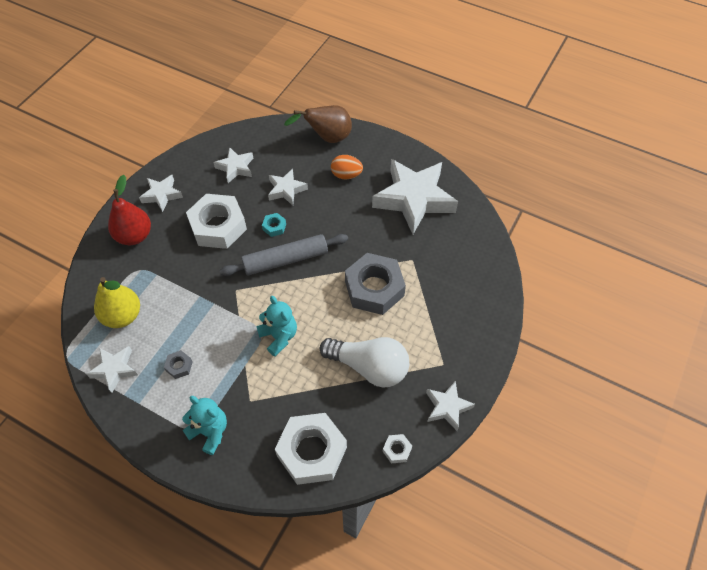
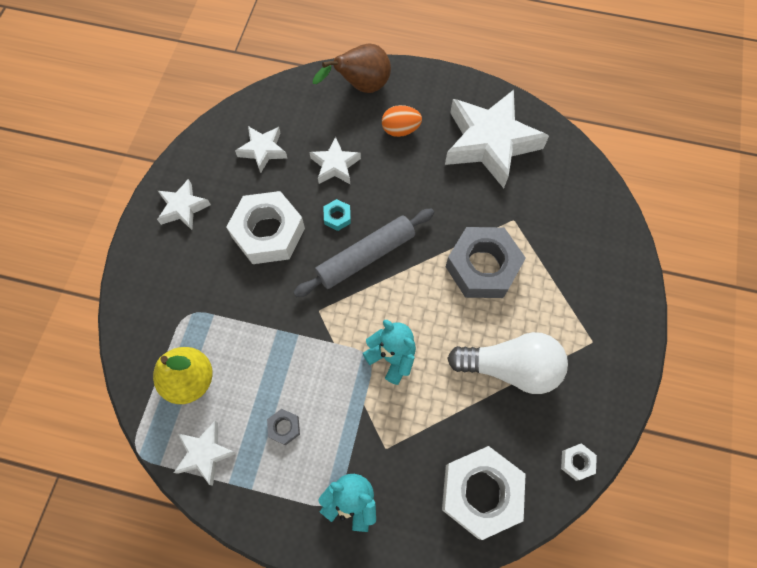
camera: 15 degrees left, 10 degrees up
(134, 236) = (167, 270): red pear -> none
(447, 407) = (615, 393): white star -> none

